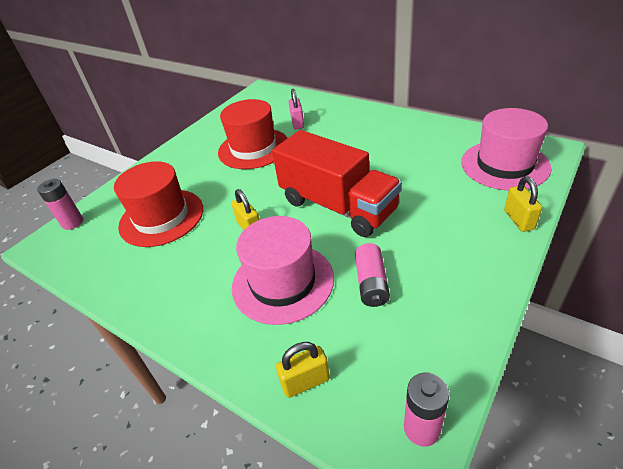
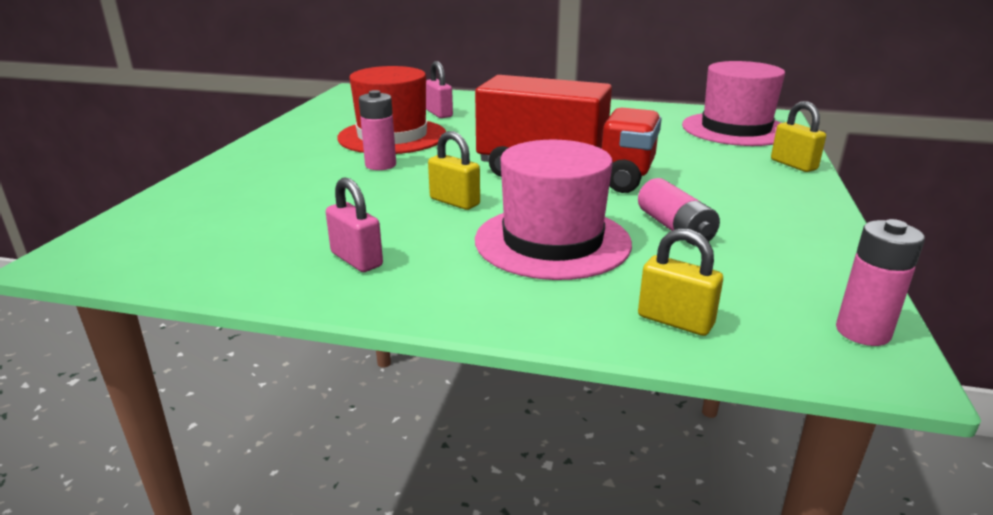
camera: 25 degrees left, 15 degrees down
(72, 222) = (124, 226): pink battery -> pink battery (380, 165)
(161, 217) = (295, 206): red hat -> none
(165, 277) = (356, 259): none -> pink padlock
(305, 382) = (675, 321): yellow padlock -> yellow padlock turned 75 degrees clockwise

